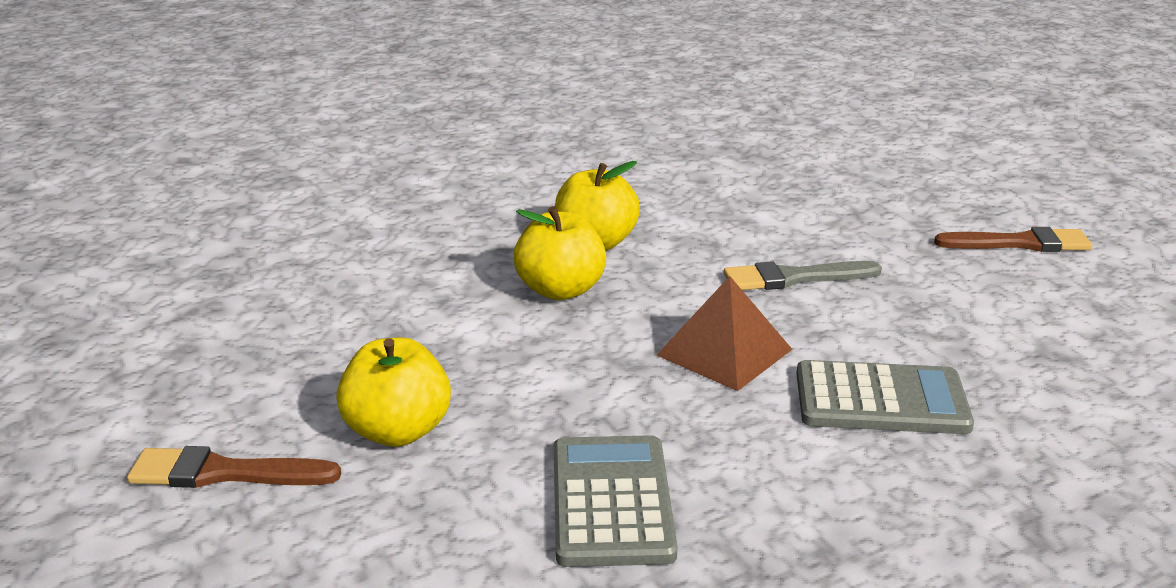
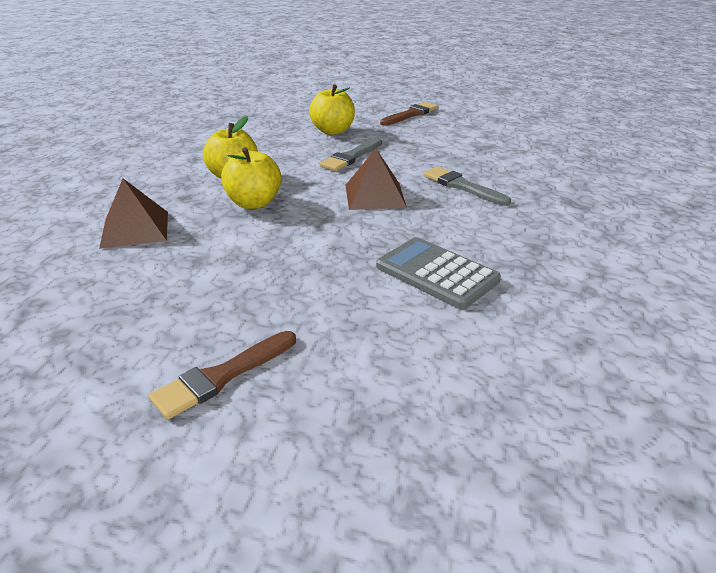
camera: 45 degrees left, 5 degrees up
(397, 264) = (135, 229): none -> brown pyramid
(397, 431) = (285, 301): yellow apple -> yellow apple (333, 131)
(881, 400) = (462, 186): grey calculator -> grey brush

